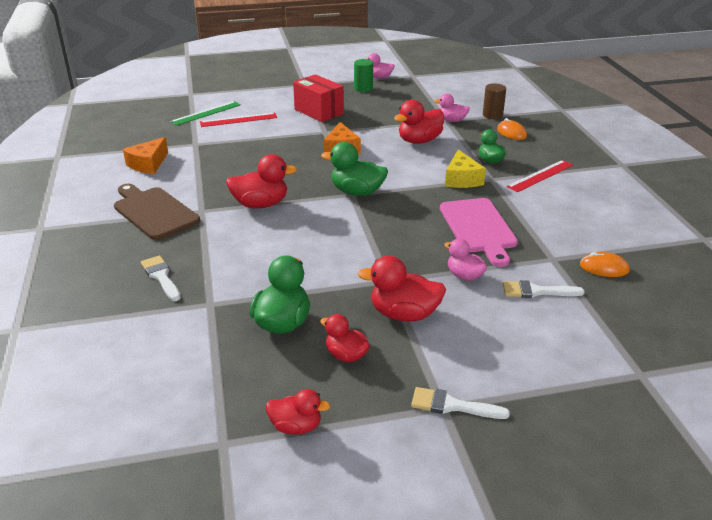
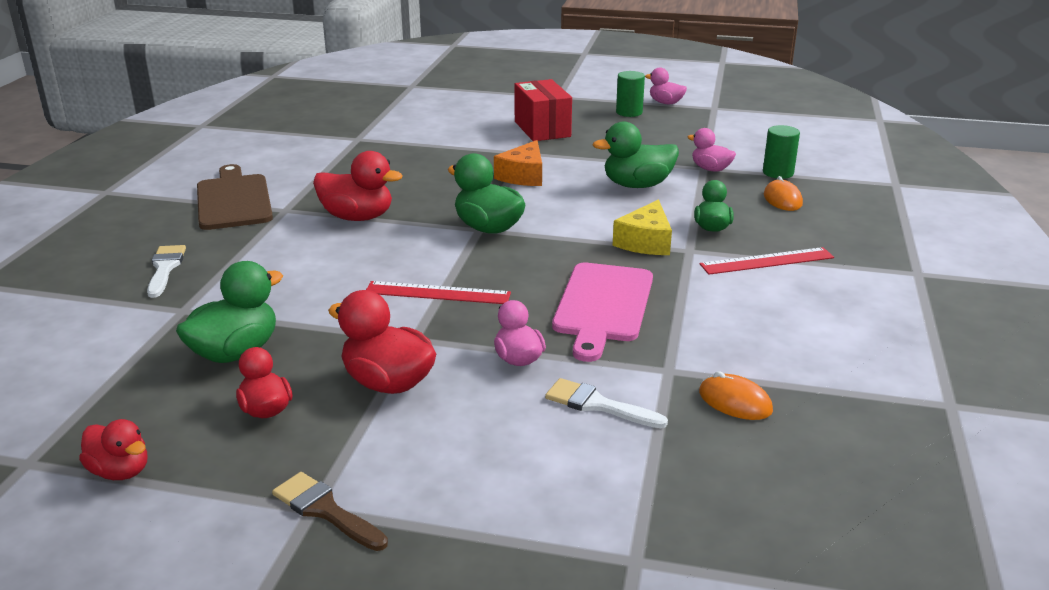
camera: 25 degrees right, 5 degrees down
(148, 164) = (283, 150): orange cheese -> none
(206, 113) = (406, 108): green ruler -> none
(238, 120) = (435, 122): red ruler -> red ruler (437, 293)
(419, 141) = (637, 185): red duck -> green duck
(452, 405) = (325, 510): white brush -> brown brush
(492, 115) = (778, 173): brown cylinder -> green cylinder

